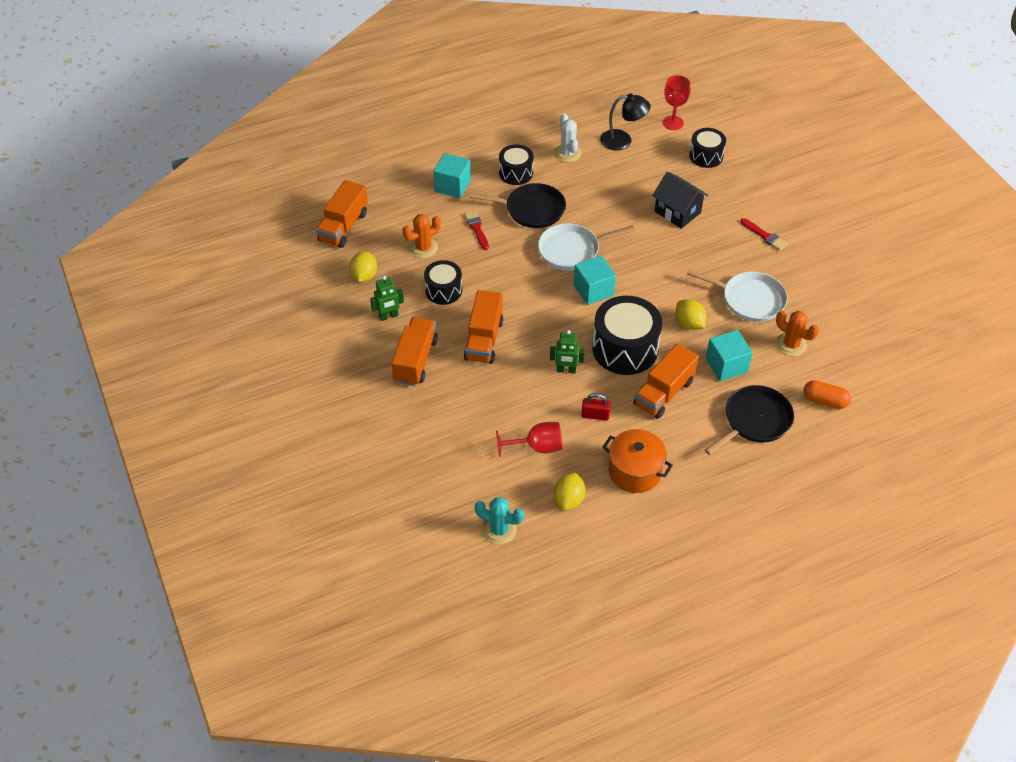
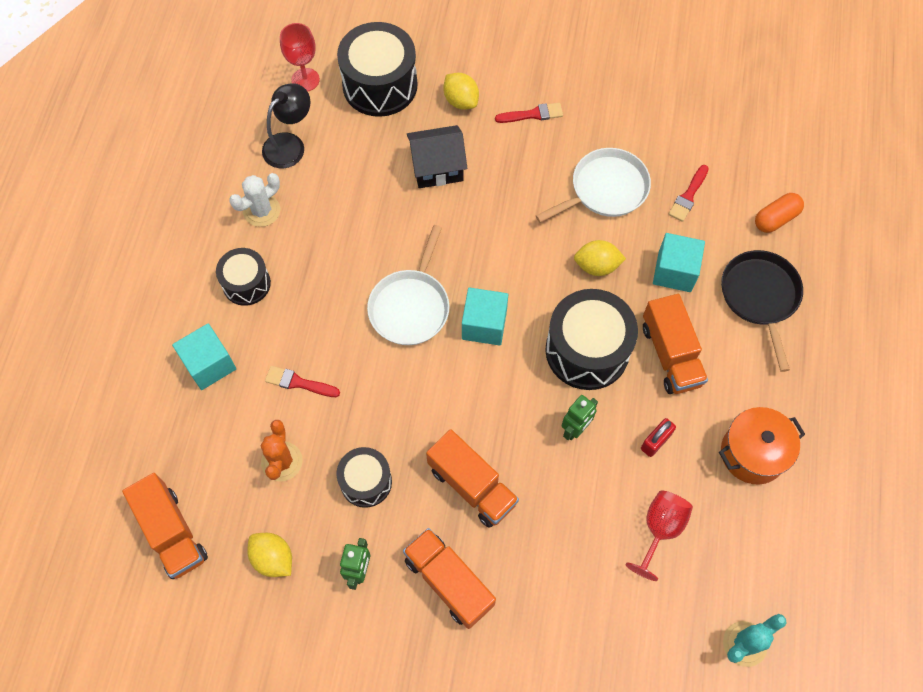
camera: 55 degrees left, 15 degrees up
(532, 209) = (317, 305): black pan -> none
(567, 153) = (262, 211): white cactus -> white cactus turned 60 degrees counterclockwise
(568, 500) = (748, 544): yellow lemon -> yellow lemon (461, 101)
(706, 156) = (380, 85): black drum -> black drum, size x1.71
(791, 344) = (688, 196): orange cactus -> red brush

